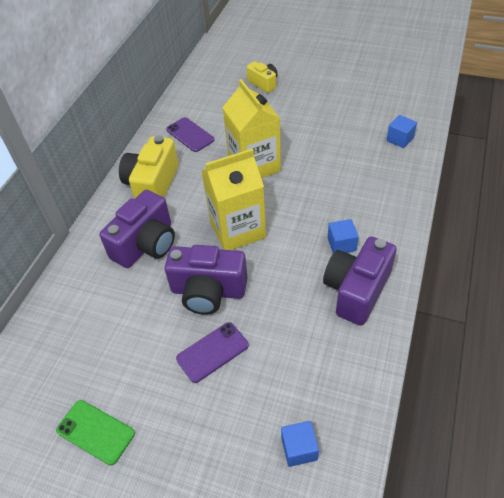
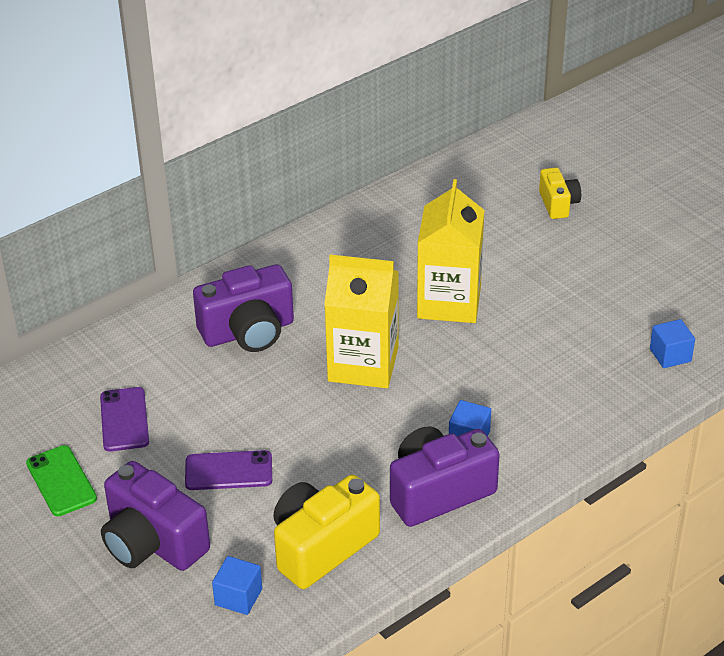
camera: 30 degrees right, 10 degrees down
(152, 184) = (309, 269): yellow camera -> yellow camera (322, 547)
(190, 135) = (404, 230): purple phone -> purple phone (124, 419)
(208, 291) = (274, 412): purple camera -> purple camera (153, 542)

